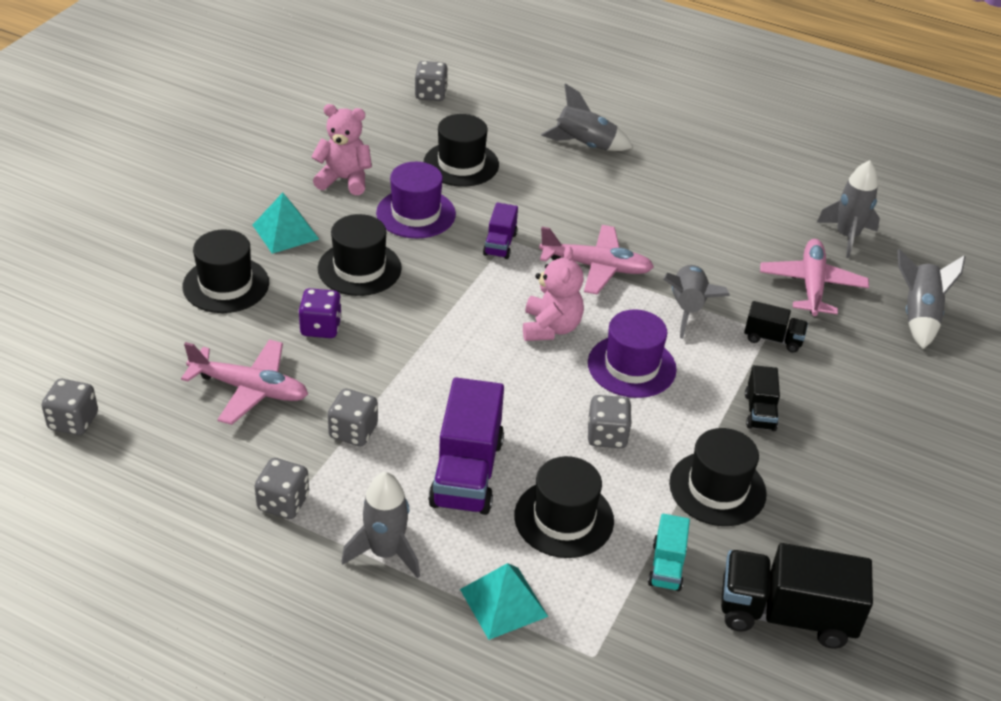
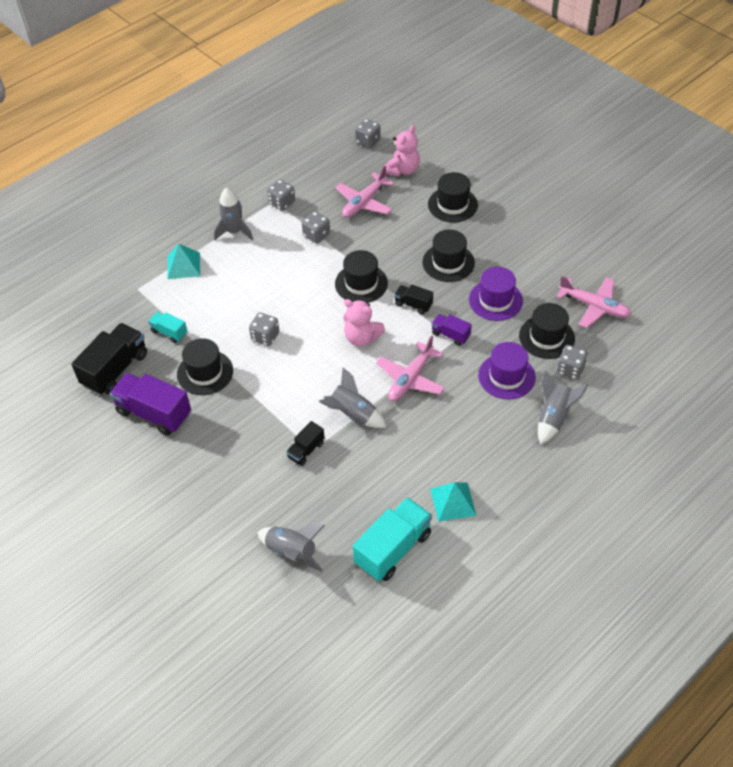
camera: 115 degrees right, 10 degrees up
(285, 232) = (494, 236): turquoise pyramid -> turquoise pyramid (453, 502)
(321, 327) = (401, 237): purple dice -> none
(344, 180) = (543, 272): pink teddy bear -> pink teddy bear (403, 170)
(431, 94) = (643, 341): grey dice -> grey dice (570, 369)
(467, 472) = (268, 272): purple truck -> purple truck (154, 413)
(564, 518) = (219, 301): black hat -> black hat (361, 283)
(631, 366) = (313, 366): purple hat -> purple hat (506, 376)
(760, 412) = (249, 416): black truck -> black truck (413, 304)
(811, 285) = (348, 498): pink plane -> pink plane (594, 306)
(847, 236) = (393, 549): grey rocket -> turquoise truck

